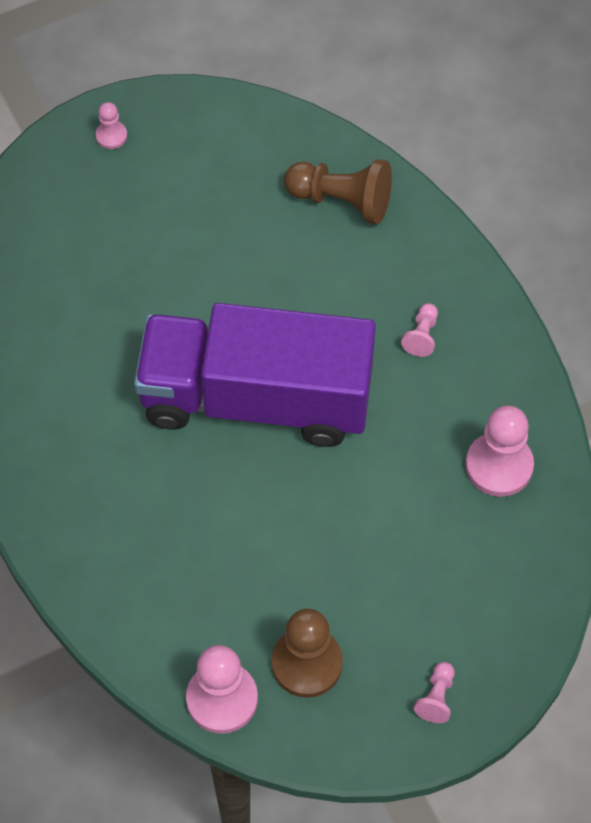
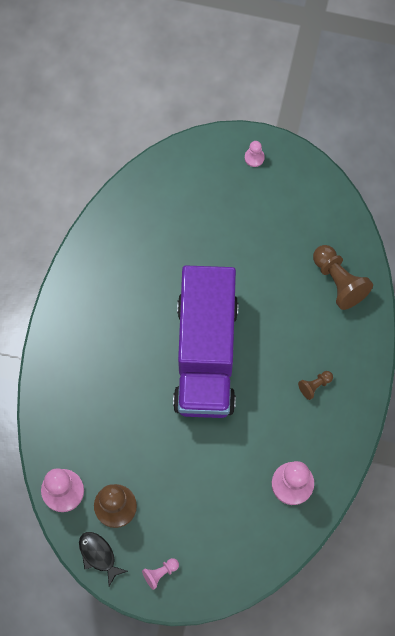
camera: 40 degrees right, 10 degrees up
(256, 398) = (206, 354): purple truck -> purple truck turned 135 degrees counterclockwise
(340, 739) = (99, 555): none -> black fish
(422, 336) = (314, 386): pink pawn -> brown pawn

